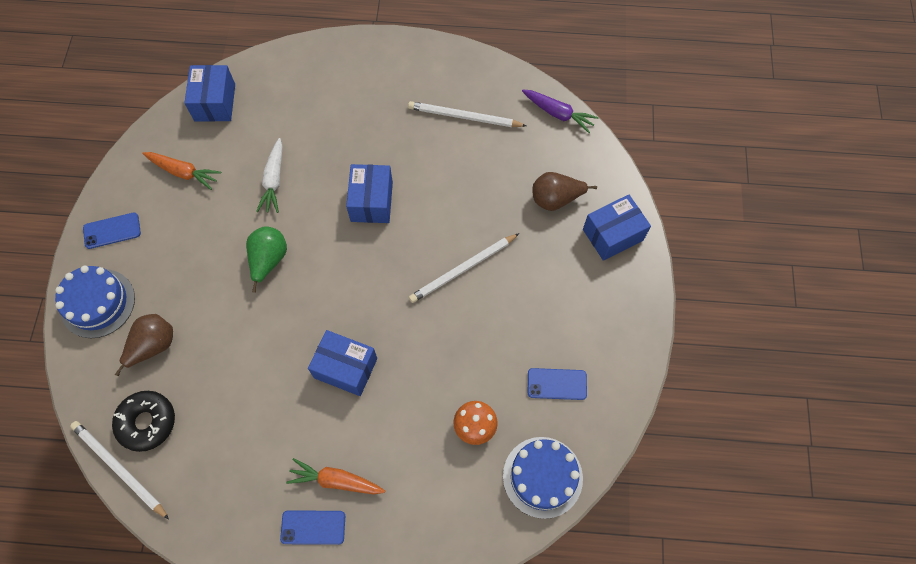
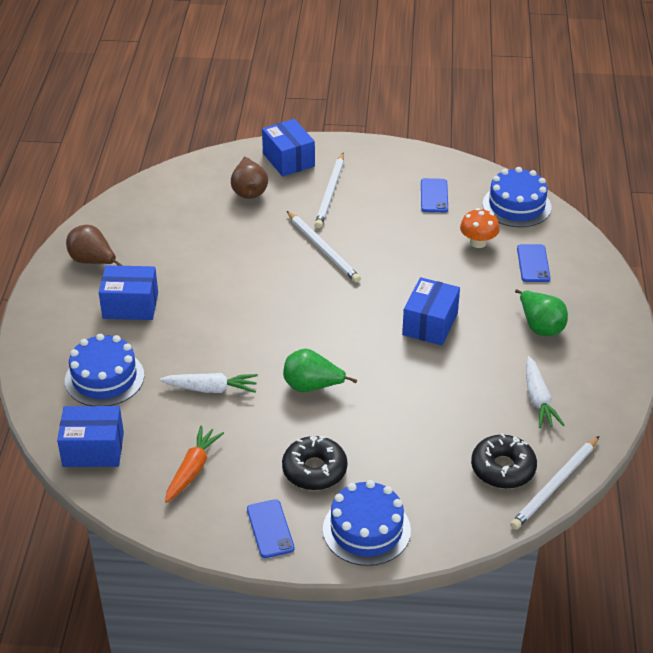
camera: 90 degrees left, 25 degrees down
(153, 346) = (416, 473): brown pear -> brown pear (93, 261)
(169, 263) = (314, 470): none -> black donut
(230, 466) = (538, 399): none -> white carrot
(294, 102) = (104, 378): none -> blue cake
(313, 527) = (585, 339): blue phone -> blue phone (533, 263)
(336, 480) = (540, 326): orange carrot -> green pear
(371, 201) = (243, 312): blue box -> blue box (130, 305)
(464, 117) = (145, 248): white pencil -> white pencil (330, 193)
(558, 114) = (151, 186): purple carrot -> none

